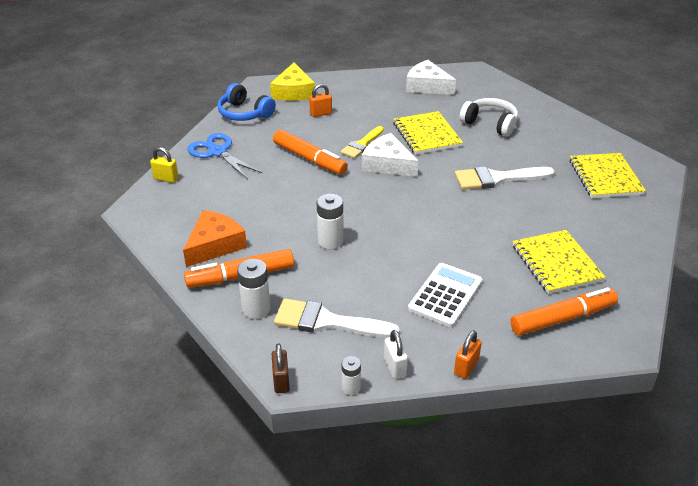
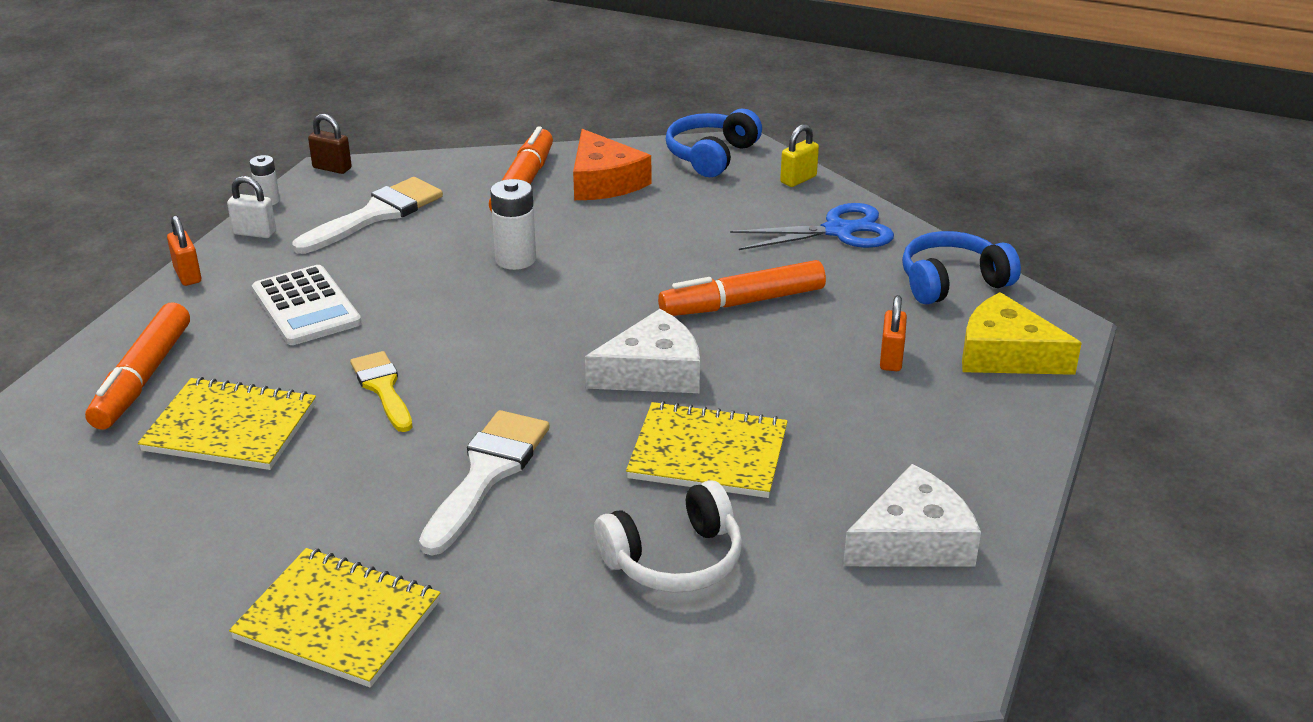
camera: 120 degrees right, 5 degrees down
(153, 217) = (711, 156): none -> blue headphones
(256, 309) = (454, 180): white battery -> none
(361, 144) = (741, 367): yellow brush -> yellow brush (383, 388)

